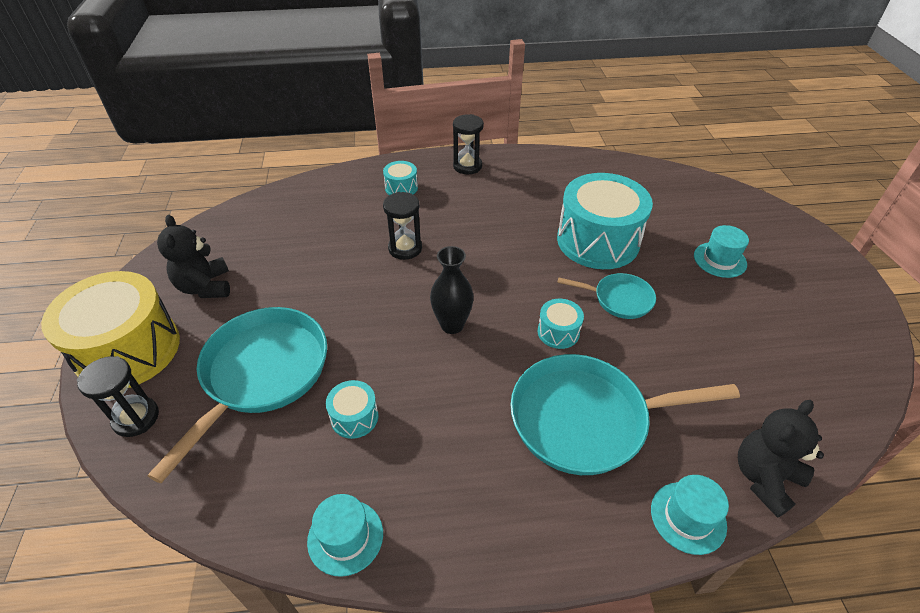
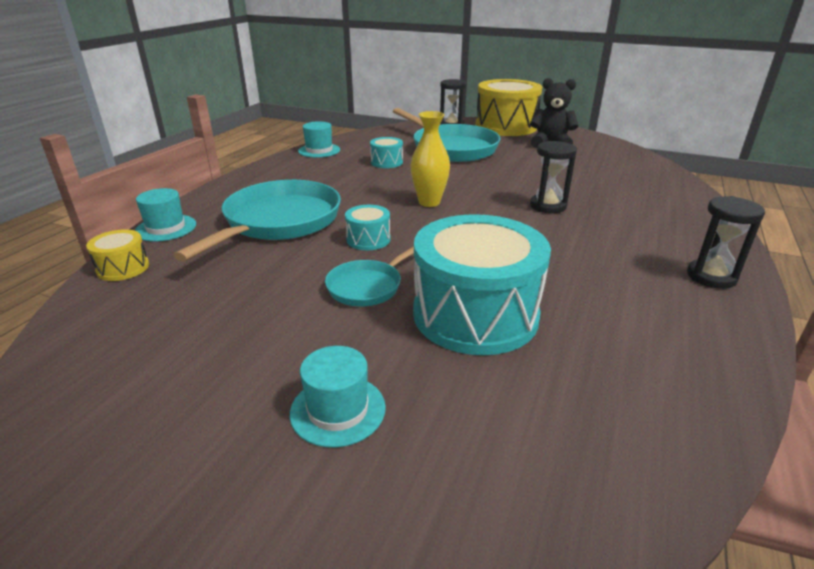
camera: 120 degrees right, 15 degrees down
(401, 188) = (664, 225): turquoise drum -> none
(452, 325) = (429, 202): black vase -> yellow vase
(764, 478) = (123, 268): black teddy bear -> yellow drum

